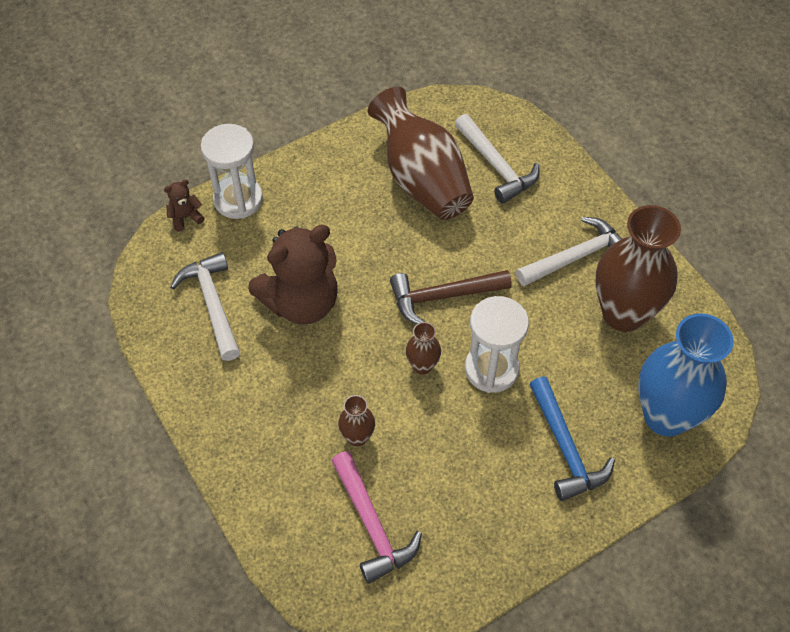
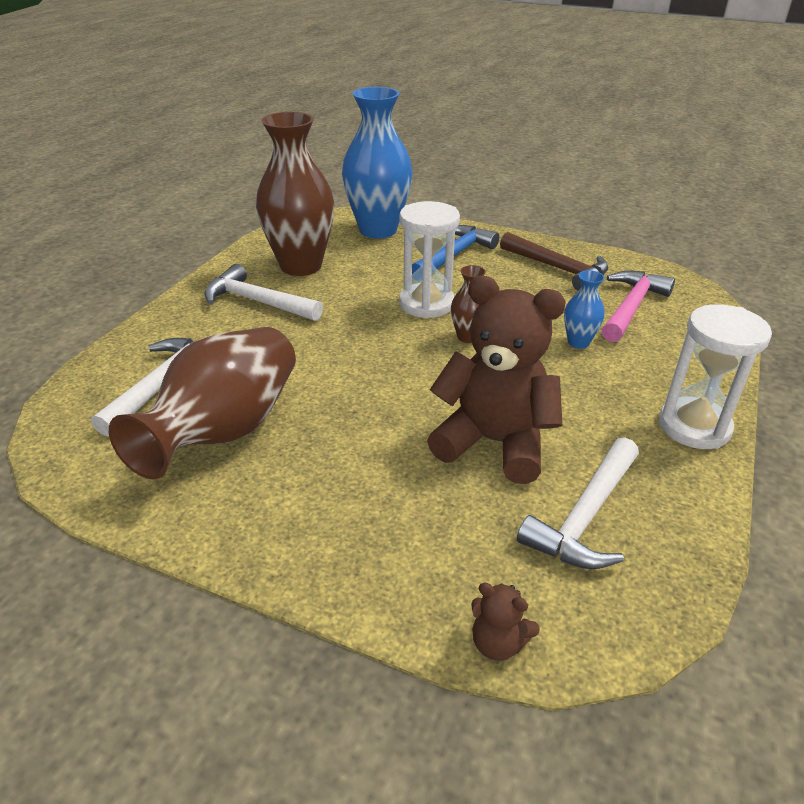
camera: 125 degrees left, 20 degrees down
(238, 199) = (406, 596): white hourglass -> white hourglass (694, 426)
(357, 437) = (578, 342): brown vase -> blue vase
(442, 297) = (380, 354): brown hammer -> brown hammer (558, 269)

